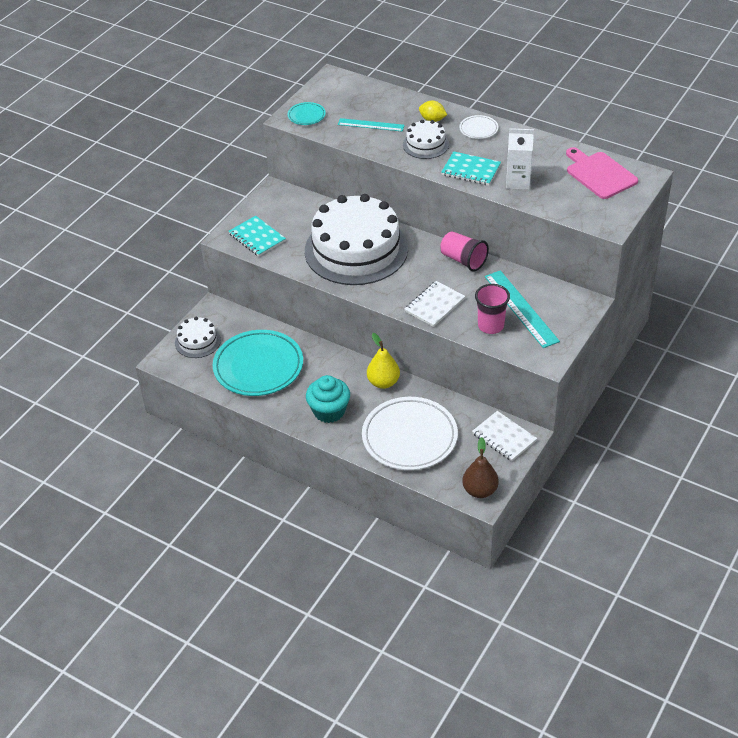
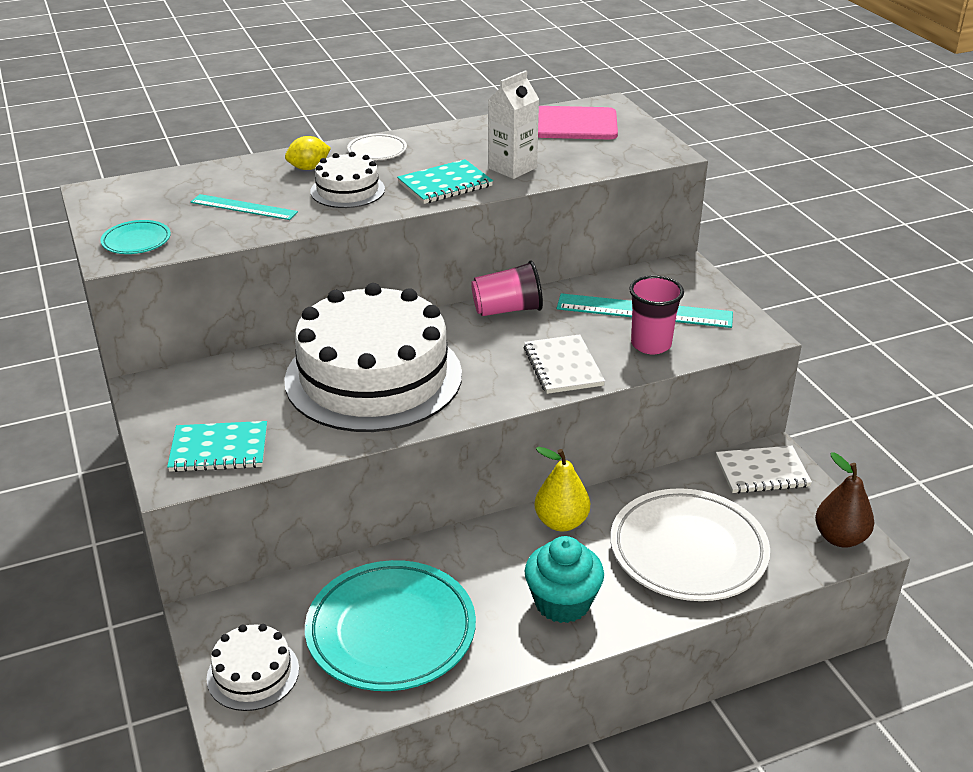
camera: 55 degrees left, 10 degrees down
(371, 125) = (243, 207): turquoise ruler -> turquoise ruler turned 60 degrees clockwise

